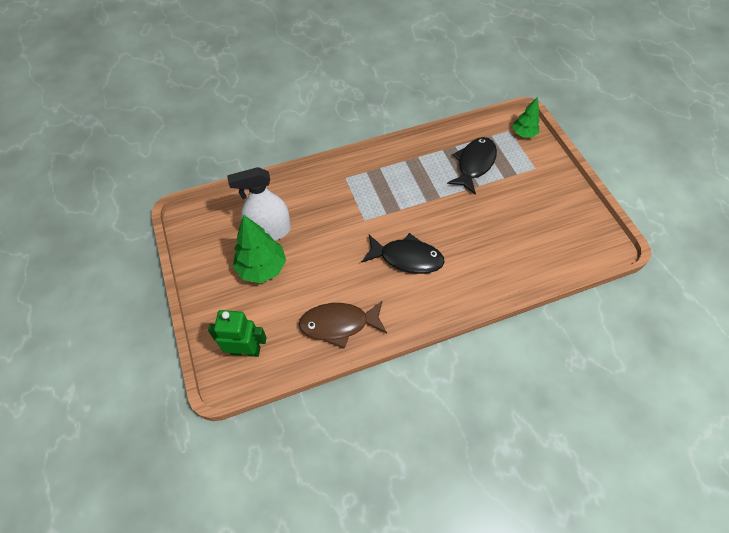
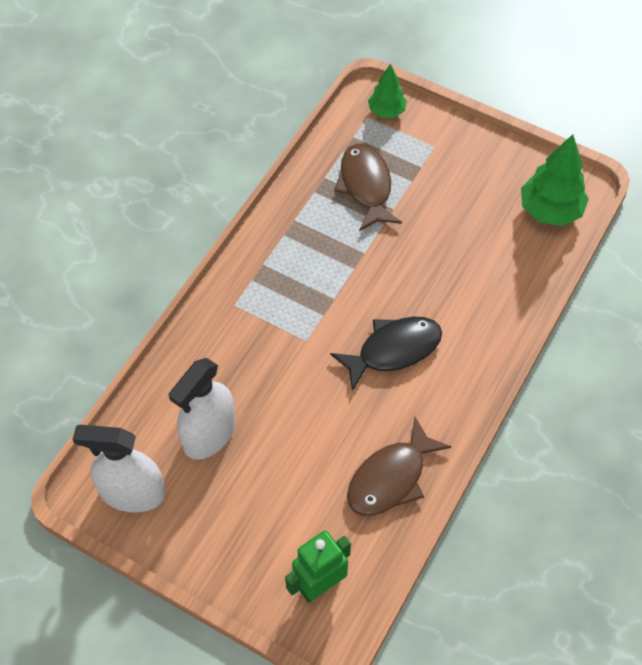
camera: 40 degrees left, 0 degrees up
(206, 232) = (133, 493): none -> white spray bottle
(262, 268) = (244, 483): green tree -> green tree (550, 210)
(474, 164) = (366, 186): black fish -> brown fish

